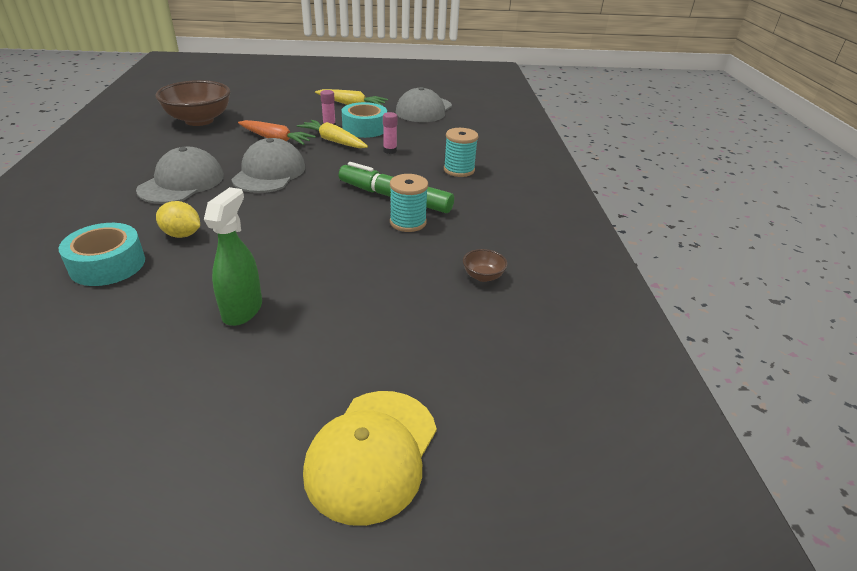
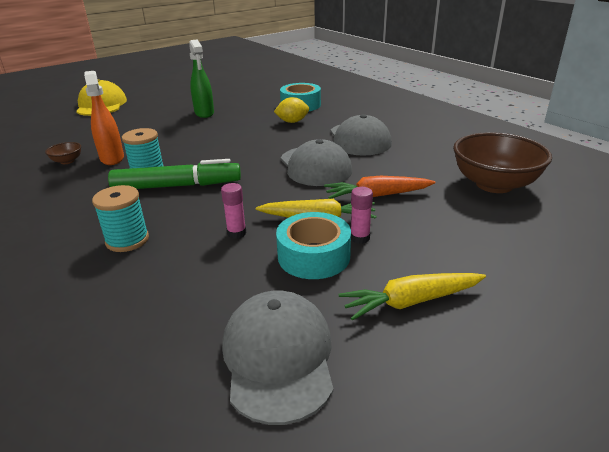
camera: 150 degrees right, 5 degrees down
(431, 259) = (112, 158): none -> orange spray bottle

